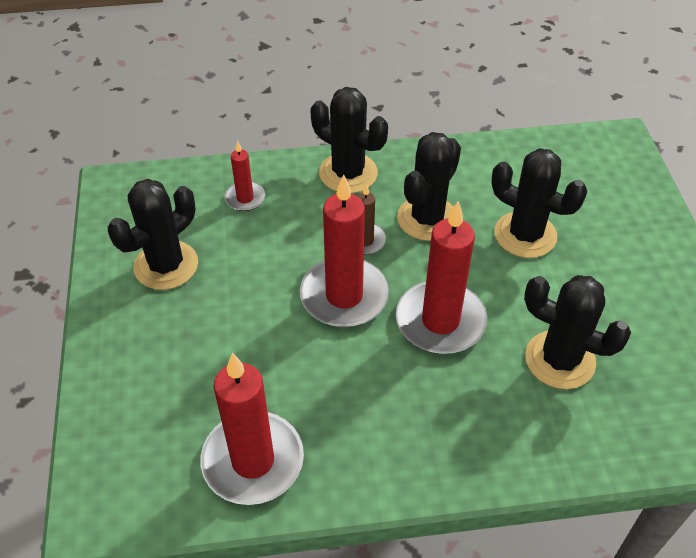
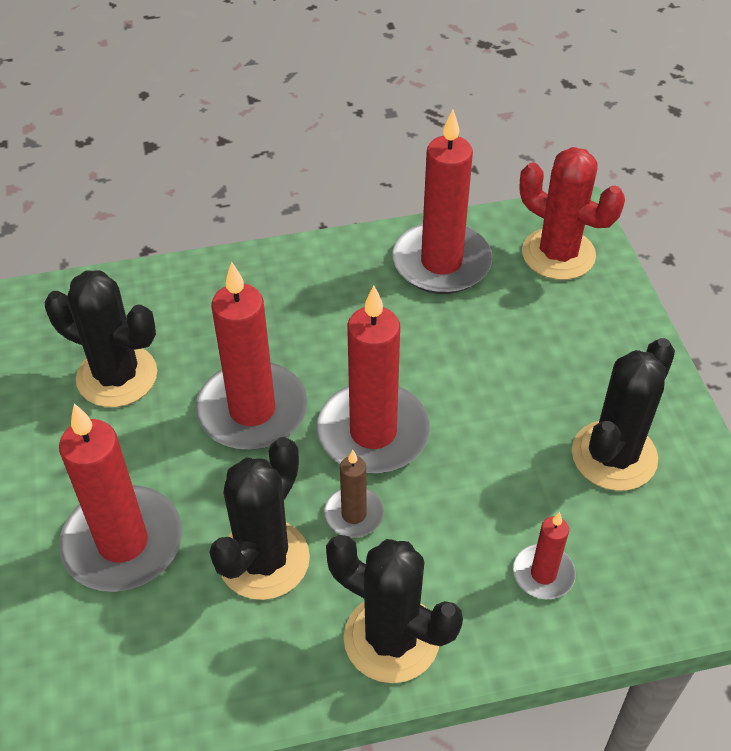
camera: 175 degrees right, 0 degrees up
(130, 461) = (558, 254): none -> red cactus
(525, 235) = (123, 543): black cactus -> red candle

